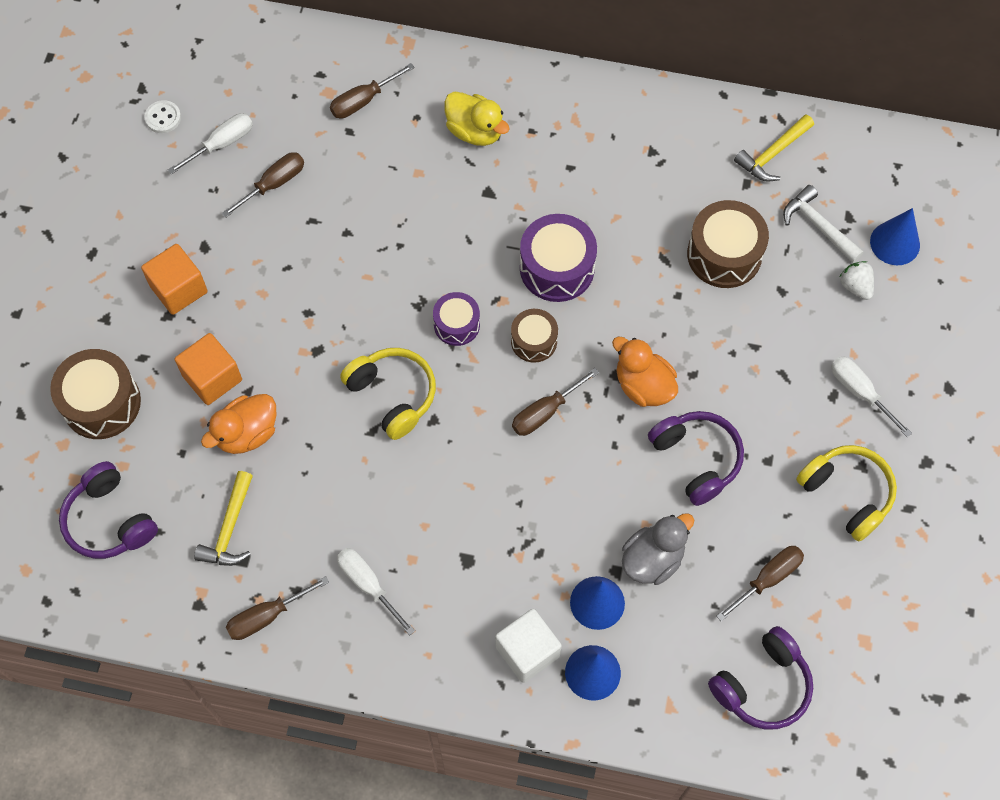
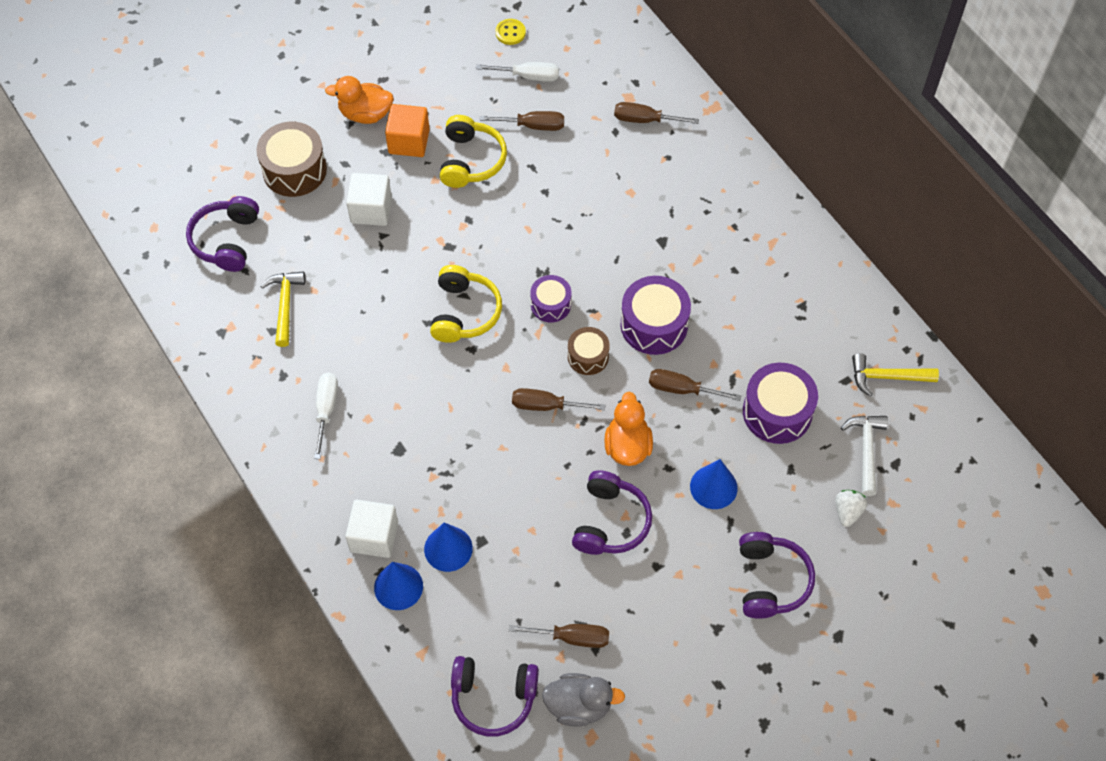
camera: 45 degrees right, 5 degrees down
(163, 118) = (510, 33): white button -> yellow button
(212, 378) = (371, 210): orange cube -> white cube
(229, 529) = (285, 305): yellow hammer -> yellow hammer turned 120 degrees clockwise
(247, 433) = (355, 259): orange duck -> orange duck (365, 114)
(267, 616) = (250, 374): brown screwdriver -> brown screwdriver (682, 389)
(475, 131) = (696, 196): yellow duck -> none
(652, 559) = (512, 555): grey duck -> grey duck (579, 705)
(724, 254) = (777, 412): brown drum -> purple drum
(847, 494) = (686, 636): yellow headphones -> yellow headphones (471, 160)
(859, 392) = (770, 581): white screwdriver -> purple headphones
(895, 243) = (910, 509): blue cone -> blue cone (713, 487)

